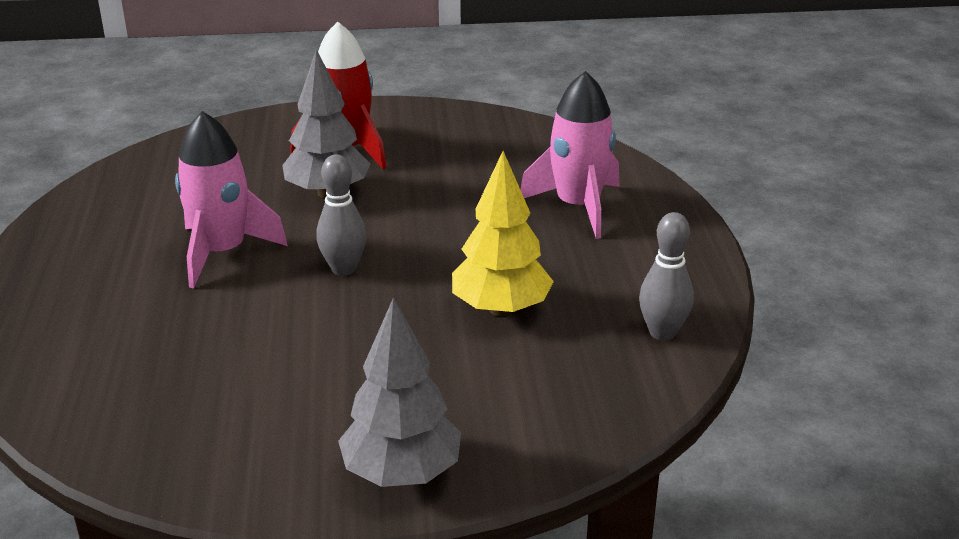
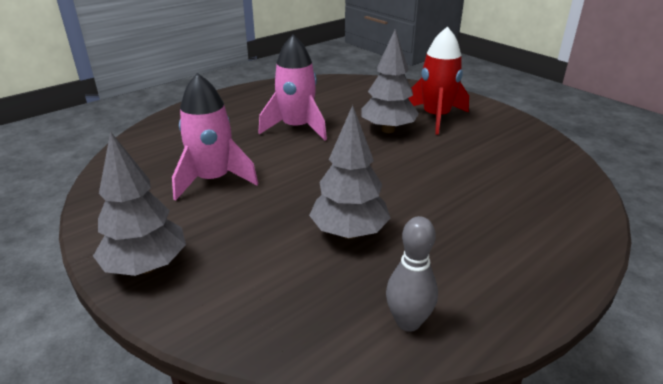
camera: 55 degrees right, 0 degrees up
(343, 269) = (324, 164): grey bowling pin -> none
(501, 309) = (349, 233): yellow tree -> grey tree
(578, 207) = (507, 214): pink rocket -> pink rocket (213, 180)

